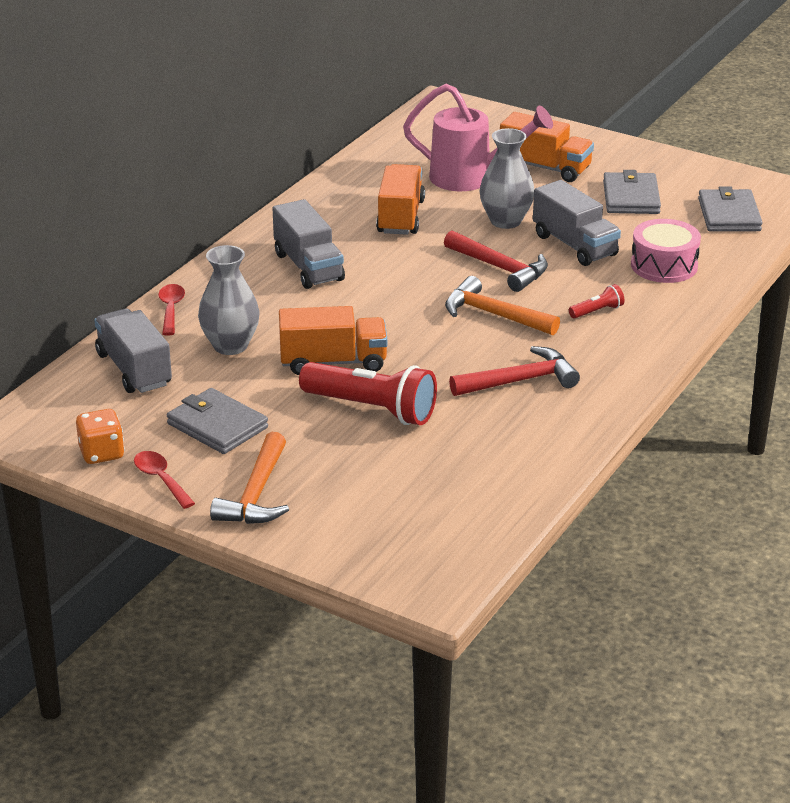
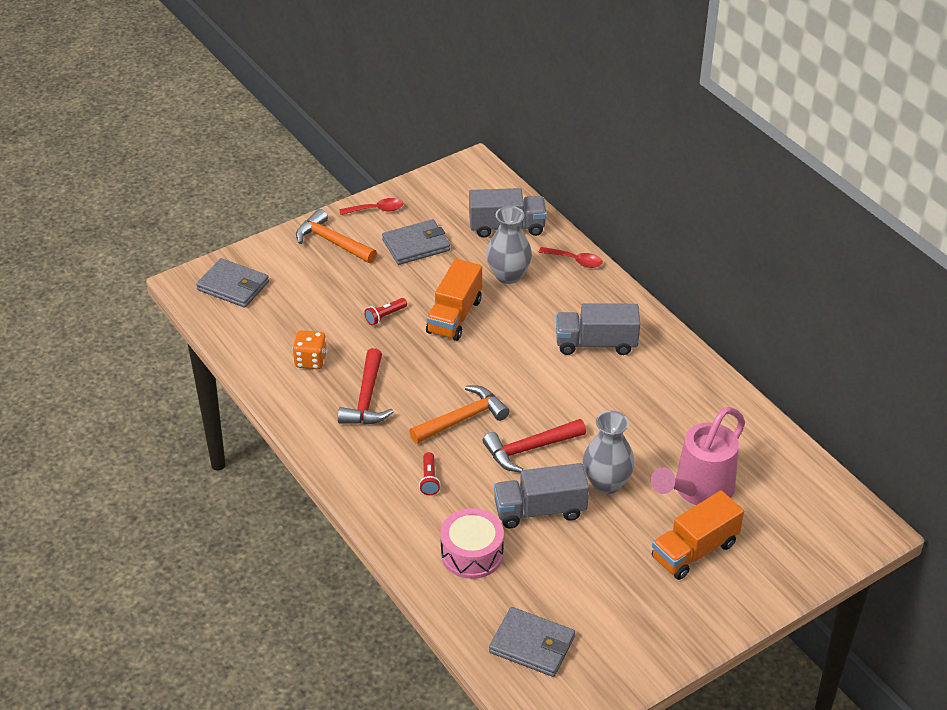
camera: 115 degrees right, 10 degrees up
(101, 453) = (420, 194): orange dice -> orange dice (310, 360)
(372, 409) = (385, 316): red flashlight -> red flashlight, size x0.44
(400, 217) = (649, 421): orange truck -> none
(631, 198) = (603, 587): grey wallet -> grey wallet (233, 286)

